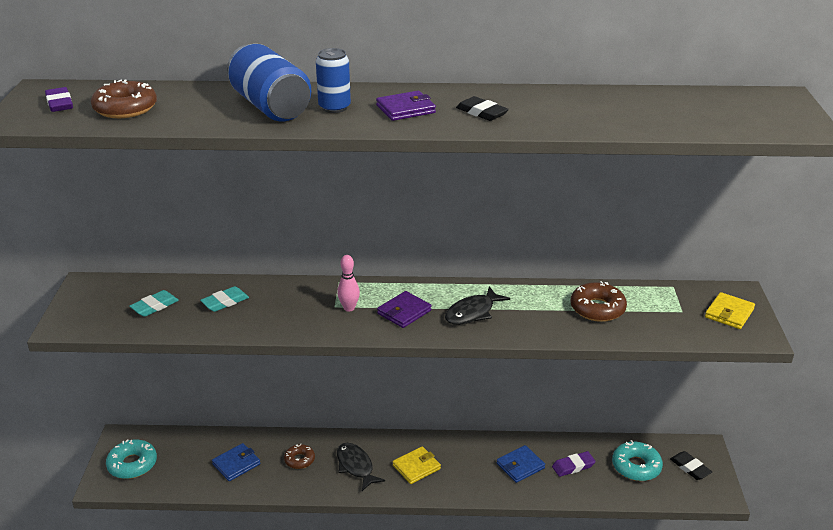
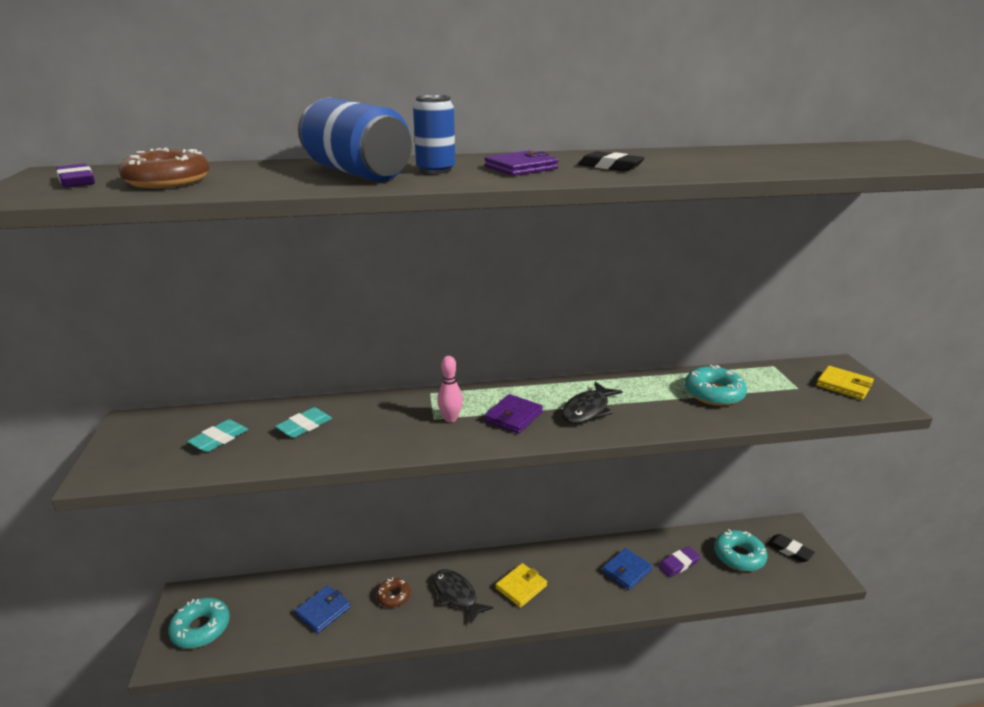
camera: 10 degrees left, 5 degrees down
(597, 309) = (714, 393): brown donut -> turquoise donut
(729, 313) = (844, 385): yellow wallet -> yellow wallet turned 75 degrees counterclockwise

